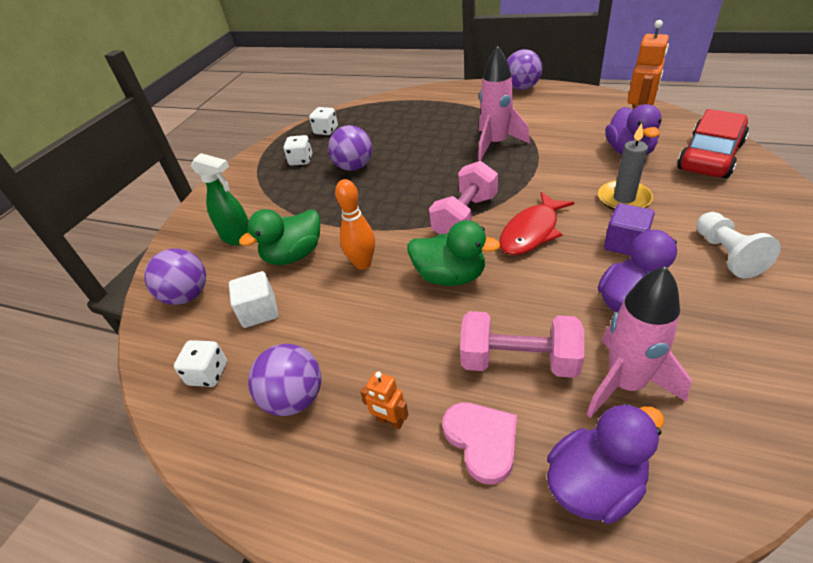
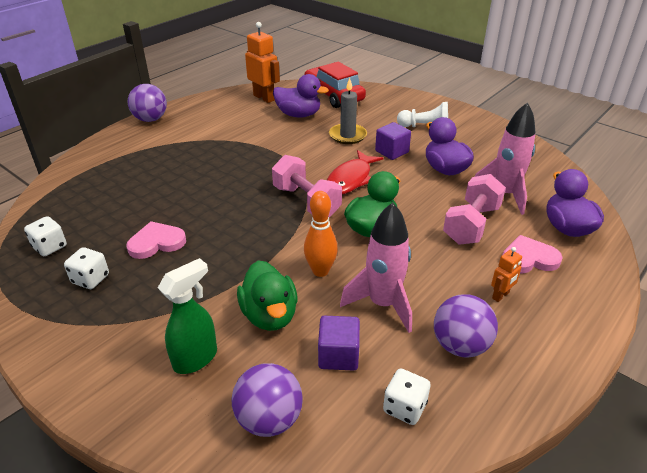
camera: 75 degrees left, 5 degrees down
(259, 311) = (338, 355): white cube -> purple cube
(354, 167) = (156, 242): purple ball -> pink heart
(496, 144) = (221, 158): pink rocket -> pink rocket (383, 304)
(531, 232) = (351, 179): red fish -> red fish turned 60 degrees clockwise

